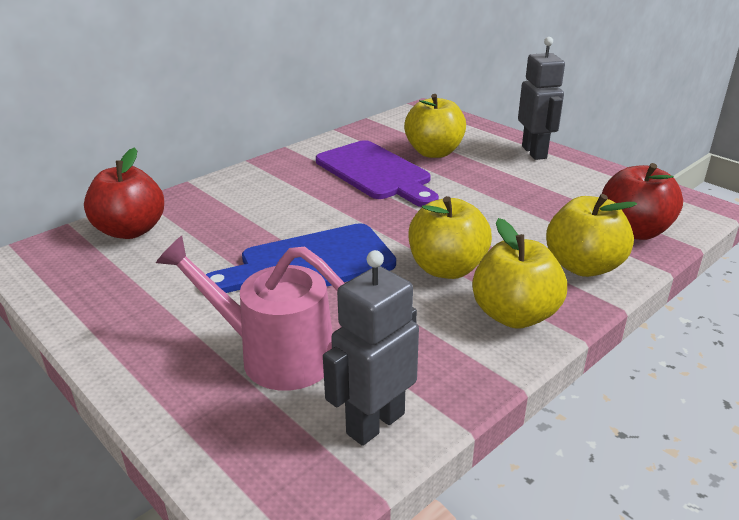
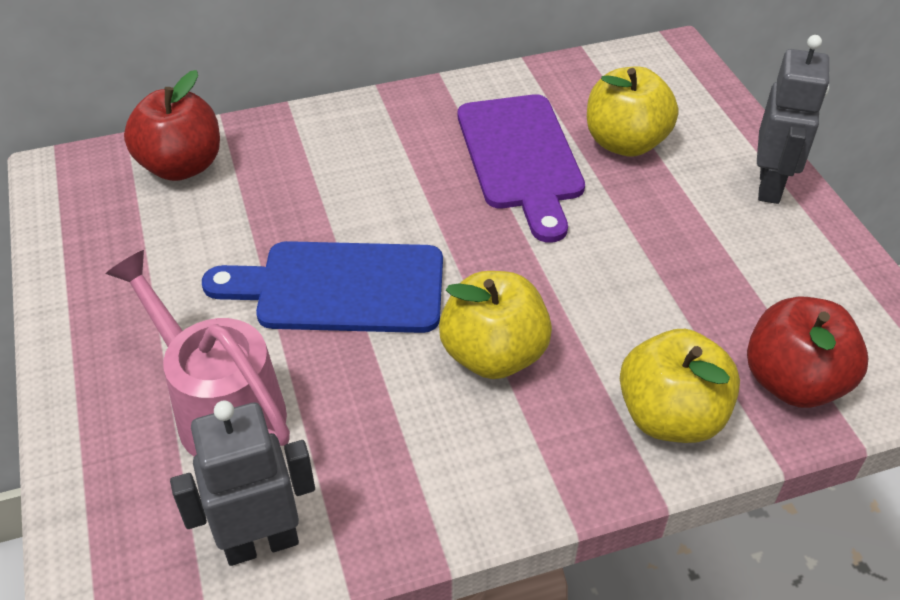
camera: 25 degrees right, 15 degrees up
(514, 315) = (521, 459): yellow apple -> none

